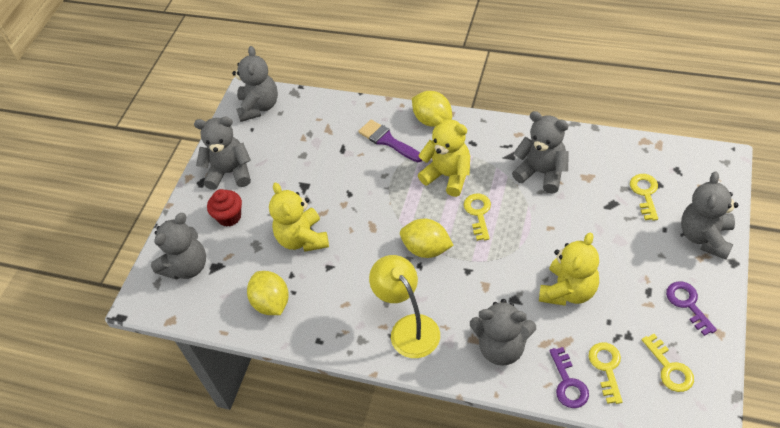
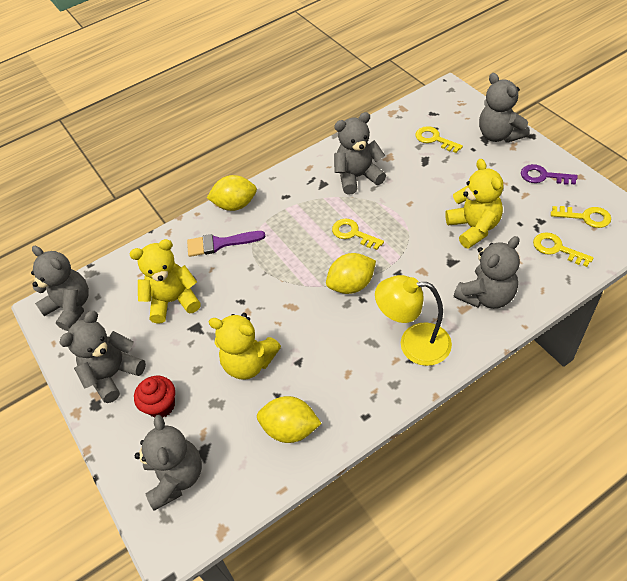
camera: 50 degrees left, 0 degrees up
(448, 176) = (298, 229): yellow teddy bear -> yellow teddy bear (173, 301)
(568, 383) = (552, 278): purple key -> none

